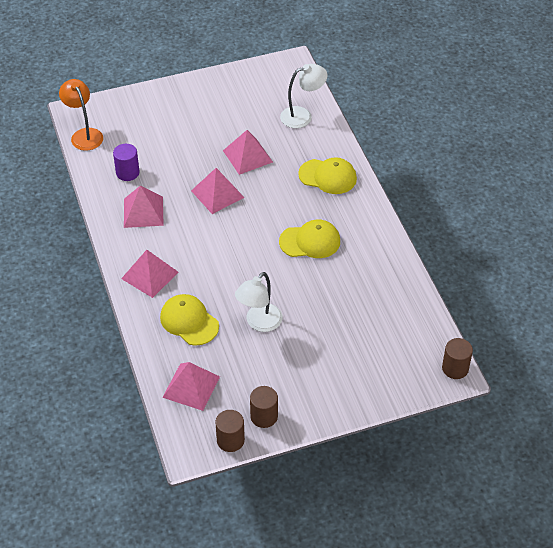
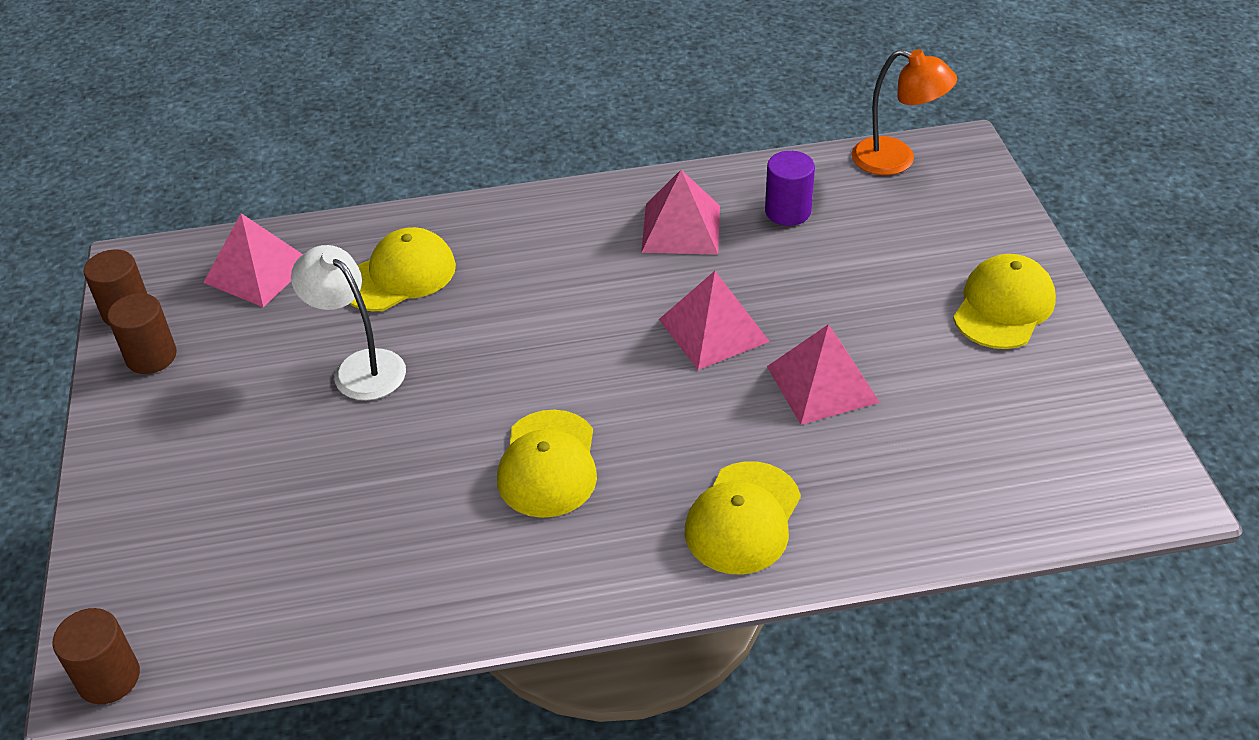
camera: 100 degrees right, 5 degrees down
(84, 135) = (896, 160): orange lamp -> orange lamp turned 45 degrees clockwise
(149, 275) = (522, 232): pink pyramid -> none
(191, 100) = (1003, 307): none -> yellow cap
(302, 116) = (957, 493): white lamp -> none

